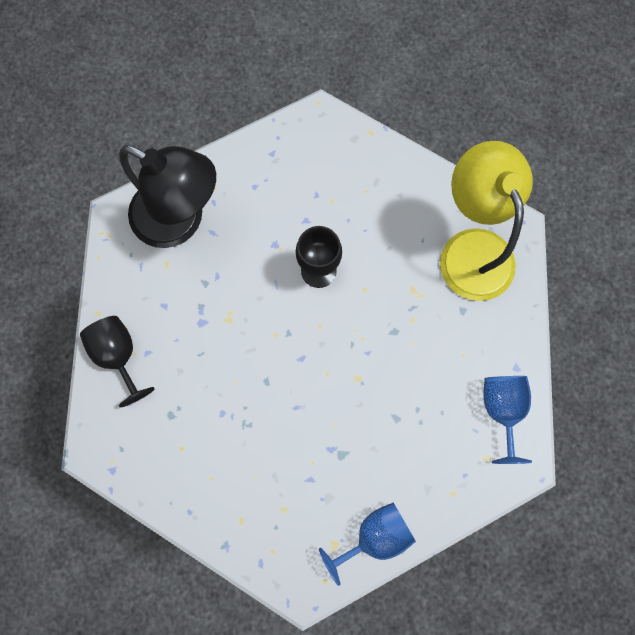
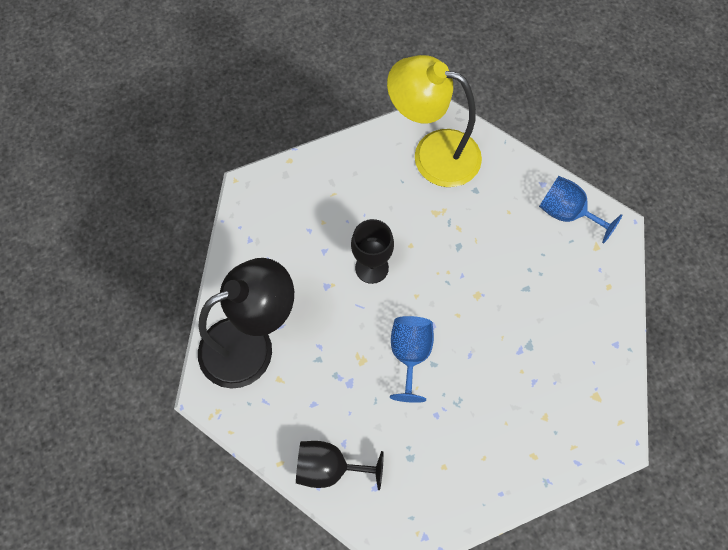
camera: 55 degrees left, 10 degrees down
(374, 535) = (607, 362): blue goblet -> blue goblet (410, 355)

